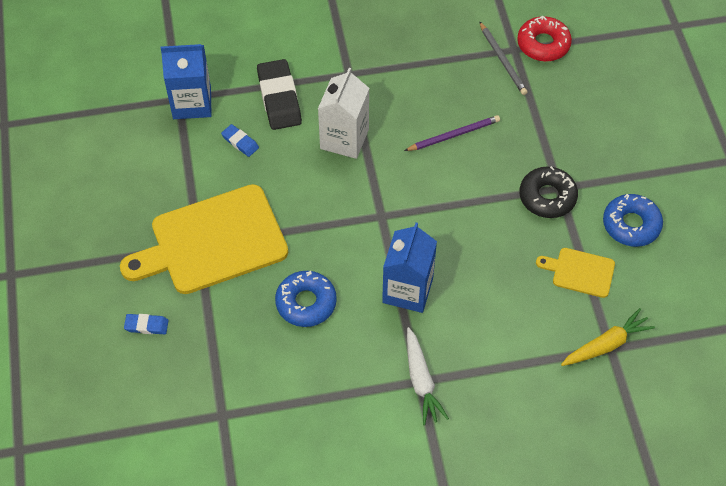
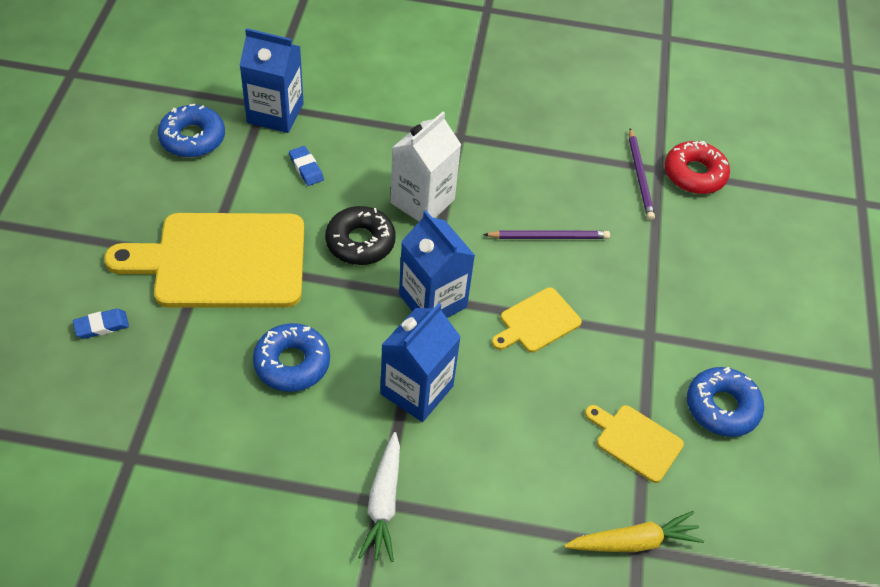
camera: 15 degrees right, 5 degrees down
(136, 147) = (192, 138): none -> blue donut
(146, 325) = (101, 326): blue eraser -> blue eraser turned 45 degrees counterclockwise
(279, 98) = (371, 137): black eraser -> none
(388, 217) = (432, 301): none -> blue carton
(473, 206) = (537, 322): none -> yellow cutting board
(502, 60) = (640, 176): grey pencil -> purple pencil
(547, 197) = (631, 340): black donut -> black donut (360, 242)

